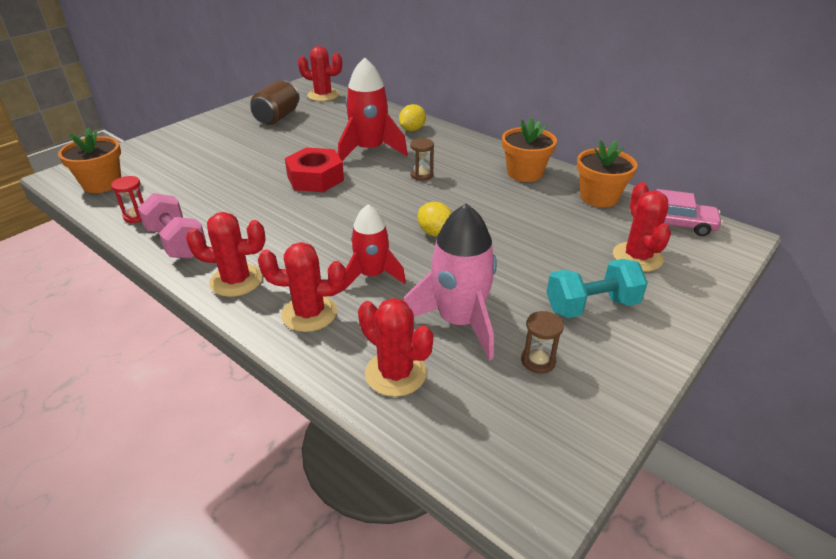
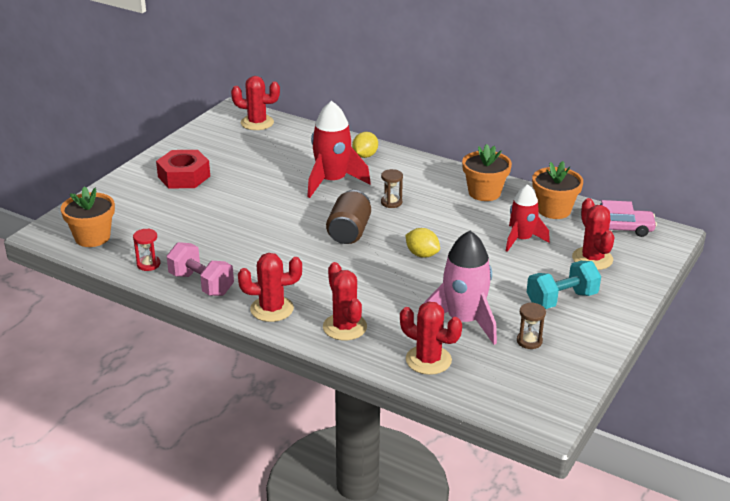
camera: 10 degrees left, 5 degrees down
(277, 117) = (222, 152): brown can -> brown can (349, 232)
(309, 313) = (344, 327): red cactus -> red cactus turned 75 degrees clockwise
(315, 178) = (294, 214): red nut -> red nut (184, 176)
(372, 275) = (382, 294): red rocket -> red rocket (521, 239)

